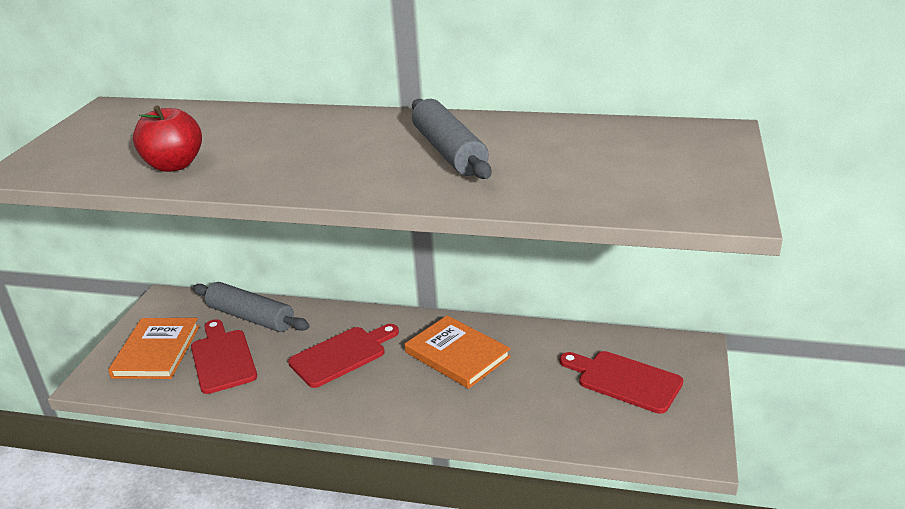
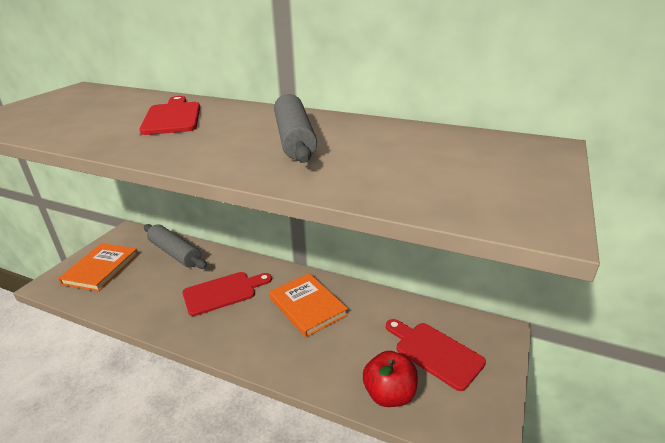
camera: 10 degrees right, 0 degrees up
(174, 165) = (79, 128): red apple -> red apple (389, 394)
(222, 358) = (140, 281): red cutting board -> red cutting board (172, 117)

